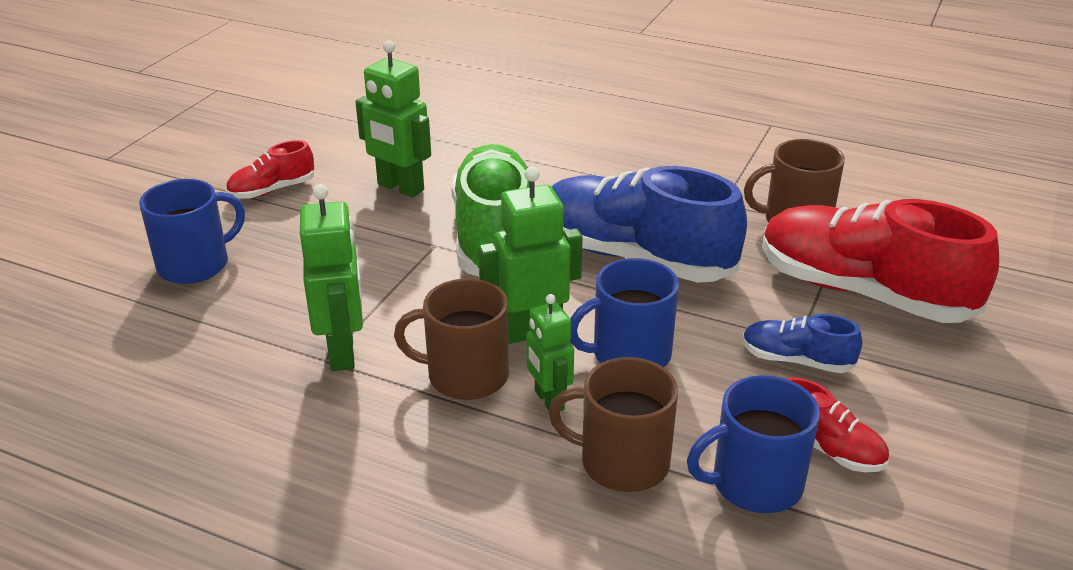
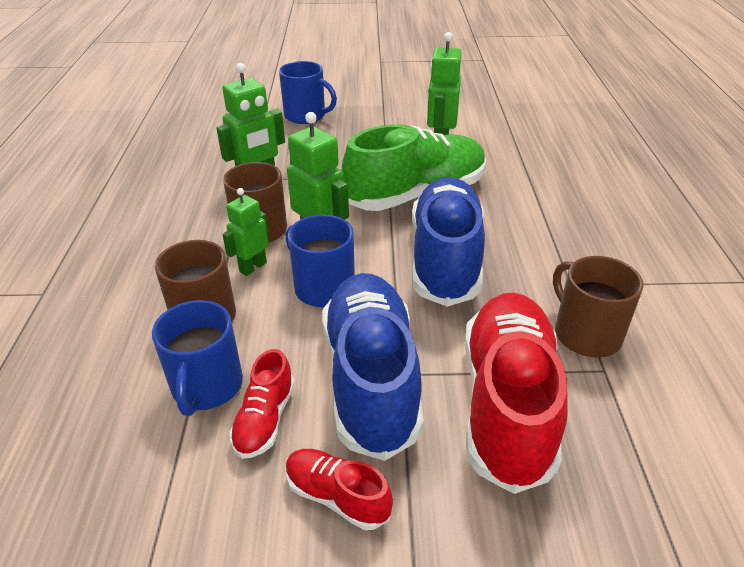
camera: 65 degrees right, 5 degrees up
(272, 190) = (395, 110): red shoe -> red shoe (337, 496)
(754, 483) = (206, 386): blue mug -> blue mug turned 135 degrees counterclockwise
(796, 360) = (371, 378): blue shoe -> blue shoe, size x2.15

